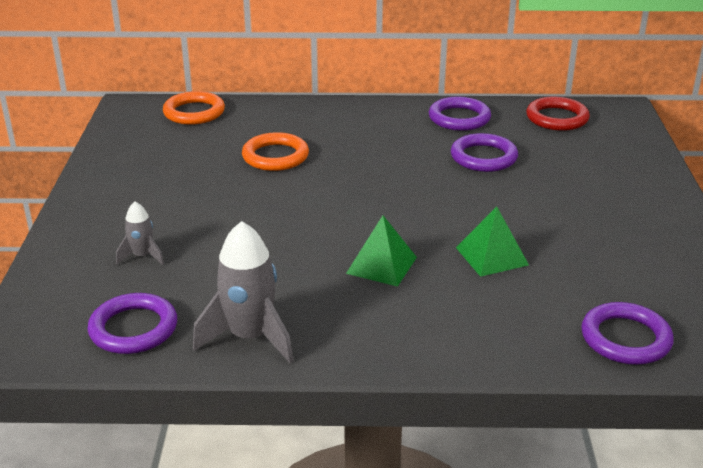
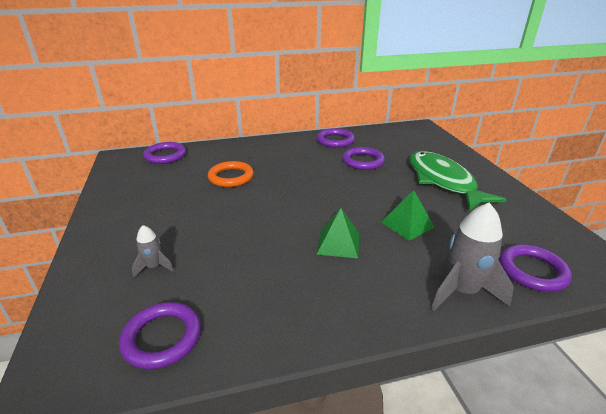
camera: 15 degrees left, 0 degrees up
(194, 112) = (165, 156): orange ring -> purple ring
(250, 337) = (266, 325): grey rocket -> grey rocket (462, 291)
(557, 118) = (390, 134): red ring -> none
(590, 204) = (443, 181): none -> green fish

